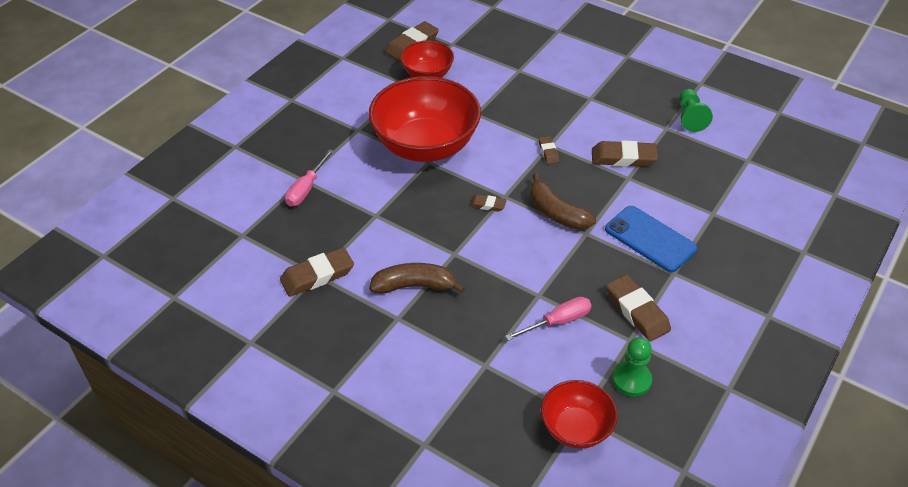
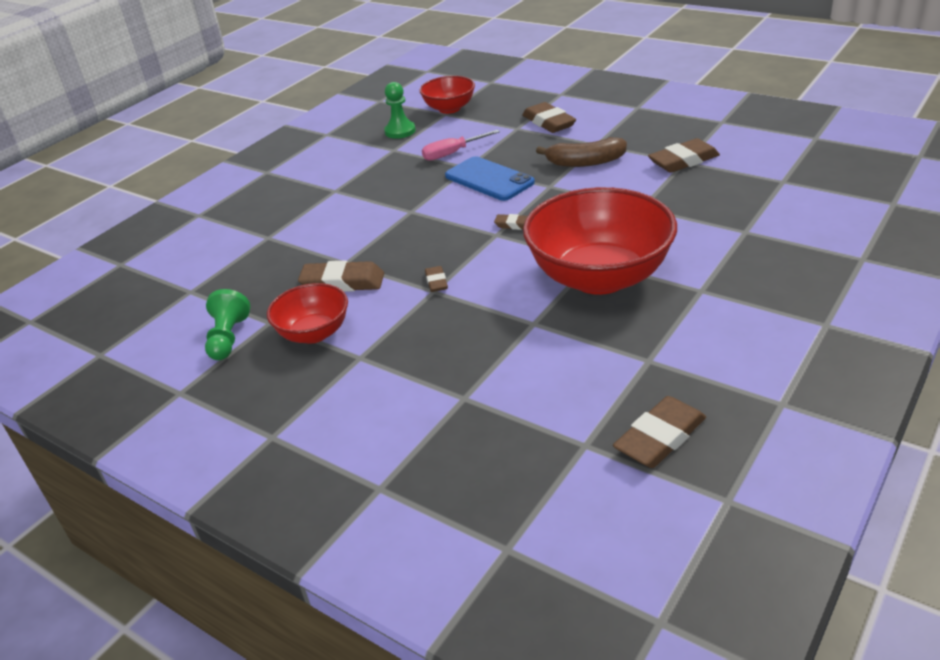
camera: 175 degrees left, 10 degrees down
(306, 189) = (735, 222): pink screwdriver -> none
(427, 74) = (618, 380): red bowl -> red bowl (314, 333)
(556, 212) = (438, 224): brown banana -> none
(637, 311) = (380, 165): brown eraser -> brown eraser (549, 122)
(650, 239) = (345, 212): blue phone -> blue phone (489, 179)

